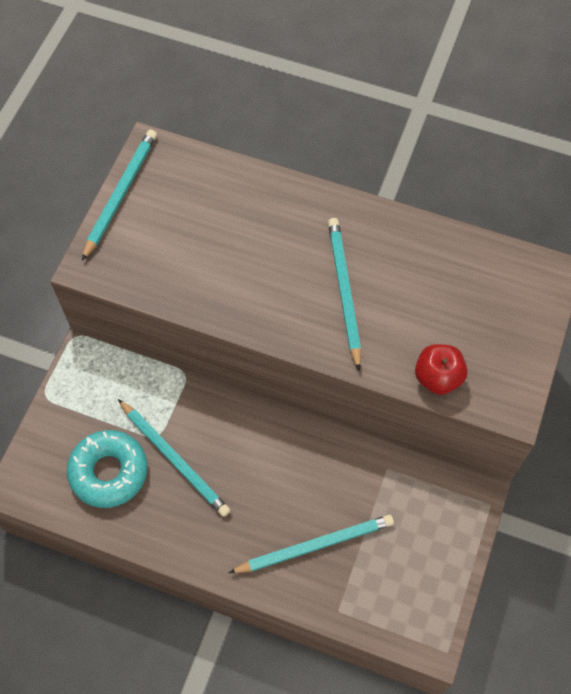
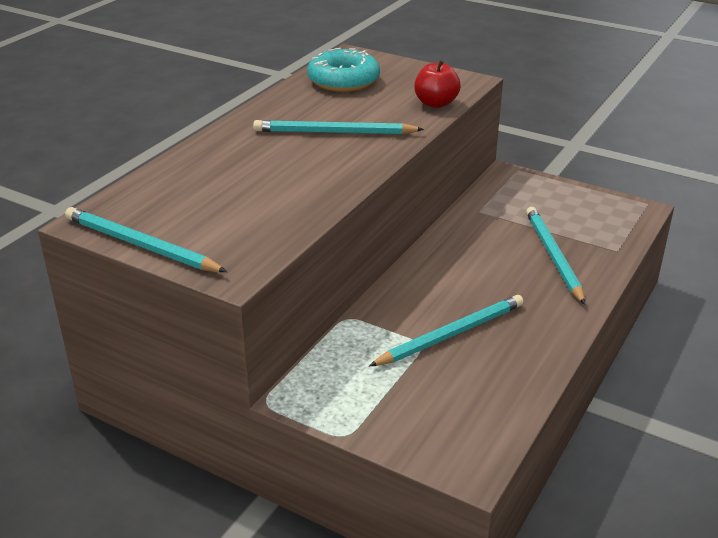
camera: 80 degrees left, 30 degrees down
(109, 472) = (460, 385): turquoise donut -> turquoise donut (343, 80)

